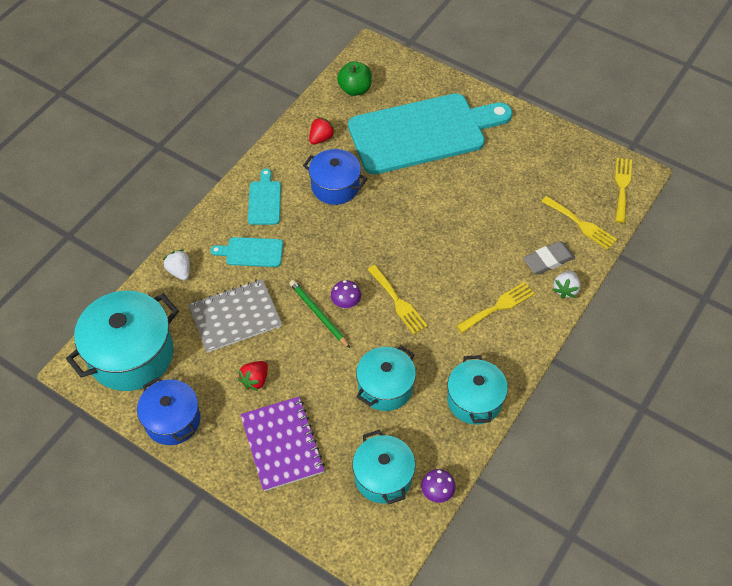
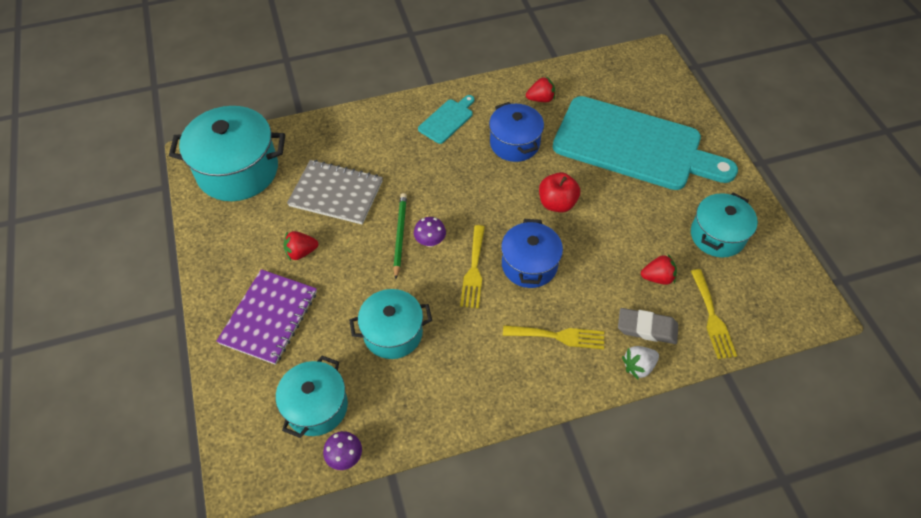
camera: 40 degrees right, 0 degrees up
(172, 420) = (214, 239): blue pot -> blue pot (529, 265)
(180, 271) = (332, 132): white strawberry -> none
(251, 252) = (398, 152): turquoise cutting board -> none
(355, 89) = (607, 77): green apple -> none
(409, 212) = (557, 203): none -> red apple
(474, 400) = (456, 402): turquoise pot -> turquoise pot (717, 235)
(524, 220) = (657, 277): none -> red strawberry
(622, 187) = (790, 311): yellow fork -> none

